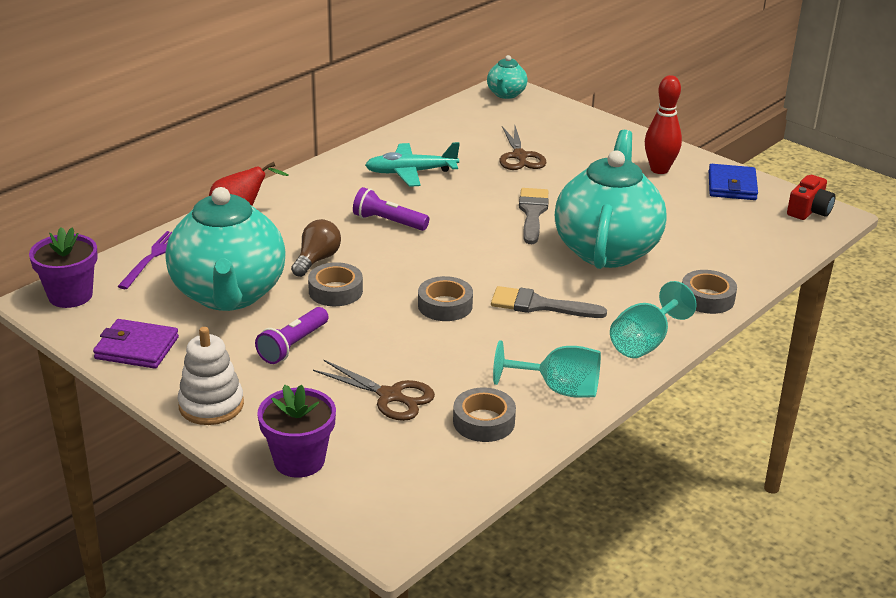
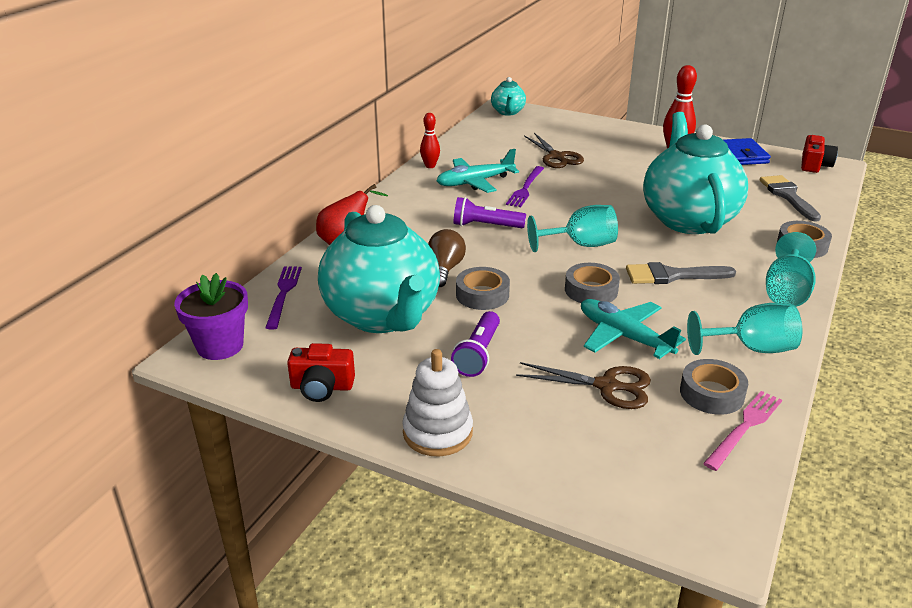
camera: 15 degrees left, 0 degrees up
(137, 348) = (322, 387): purple wallet -> red camera
(299, 460) = (568, 473): purple flower pot -> none
(376, 147) = (430, 166): none -> red bowling pin
(442, 355) = (624, 336): none -> turquoise plane
(459, 187) = (525, 188): none -> purple fork
(470, 258) = (580, 245): none -> turquoise goblet
(489, 456) = (744, 427): none -> pink fork
(532, 213) = (603, 199): grey brush -> grey brush (788, 196)

